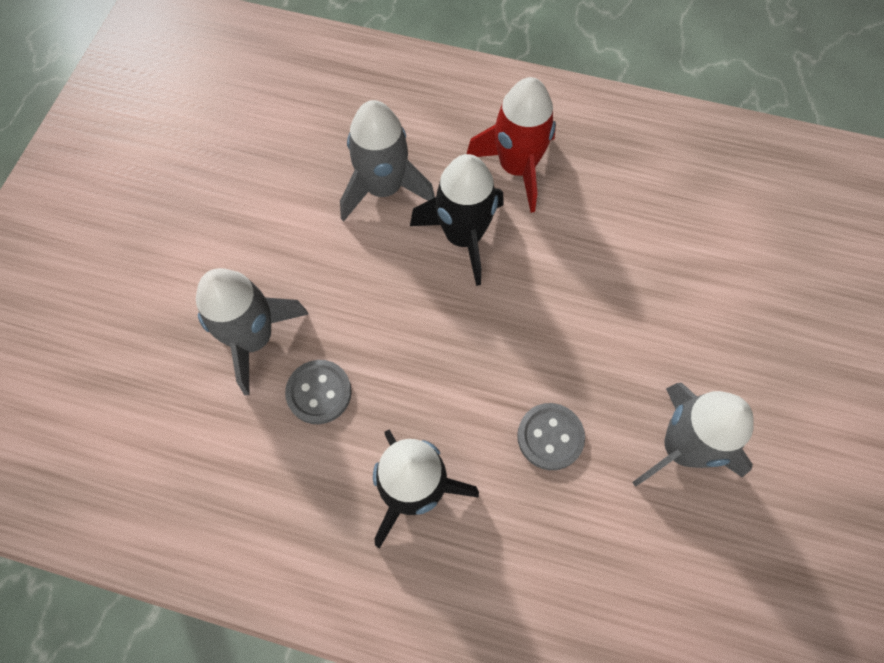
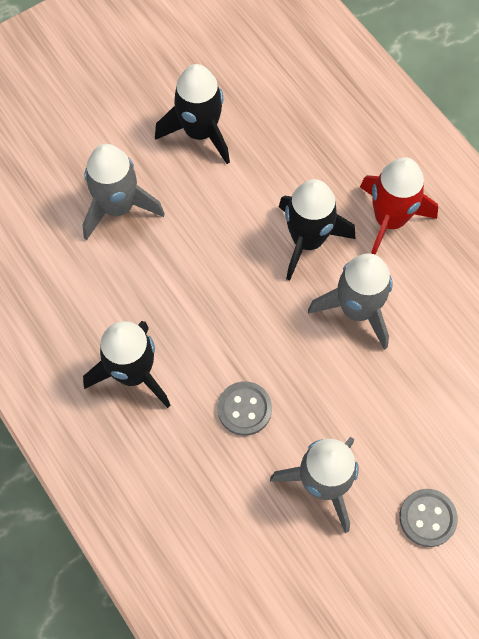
camera: 40 degrees right, 0 degrees up
(274, 210) = (200, 132): none -> black rocket
(319, 392) = (128, 270): grey button -> grey button (427, 518)
(383, 188) = (283, 168): grey rocket -> grey rocket (356, 310)

